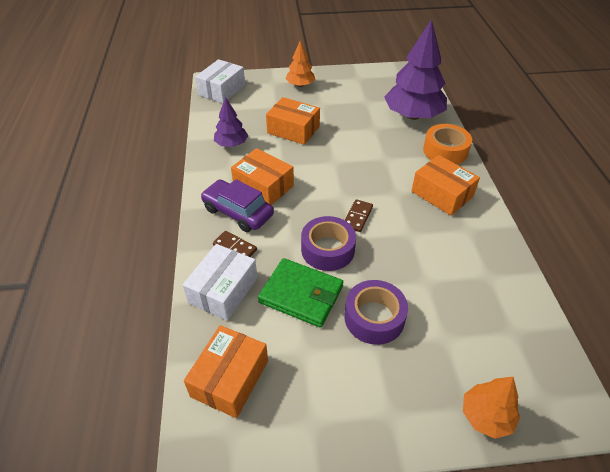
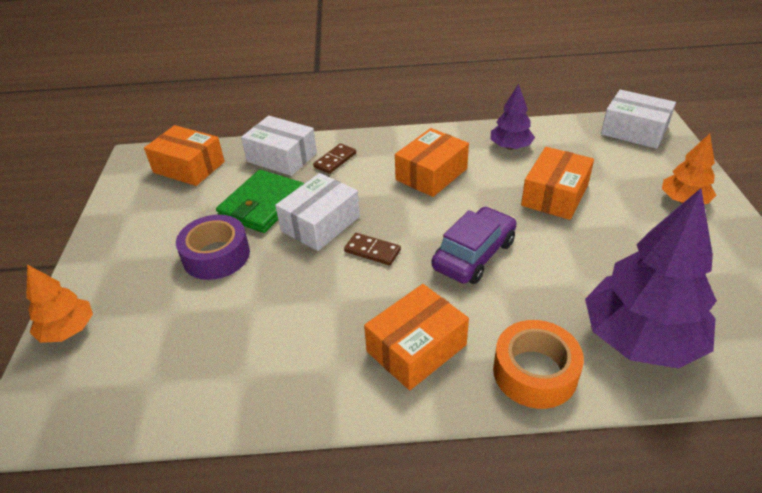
camera: 95 degrees right, 5 degrees down
(238, 212) = (387, 159): purple car -> purple car (474, 255)
(327, 249) = (320, 224): purple tape -> white box

